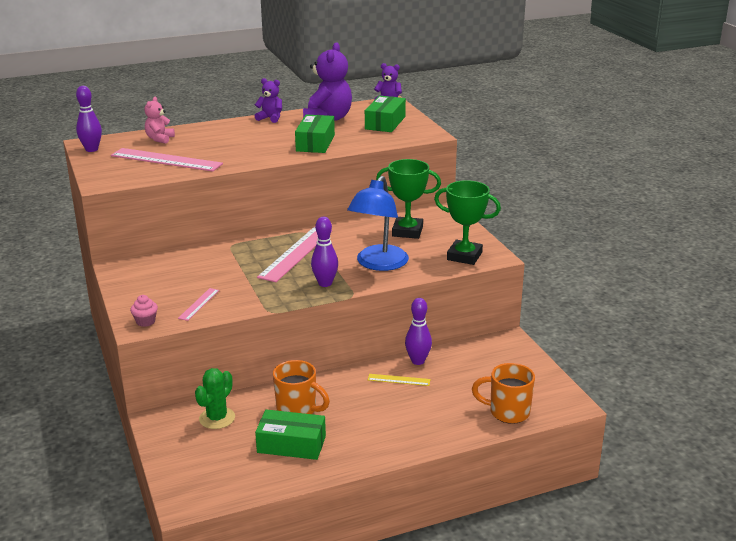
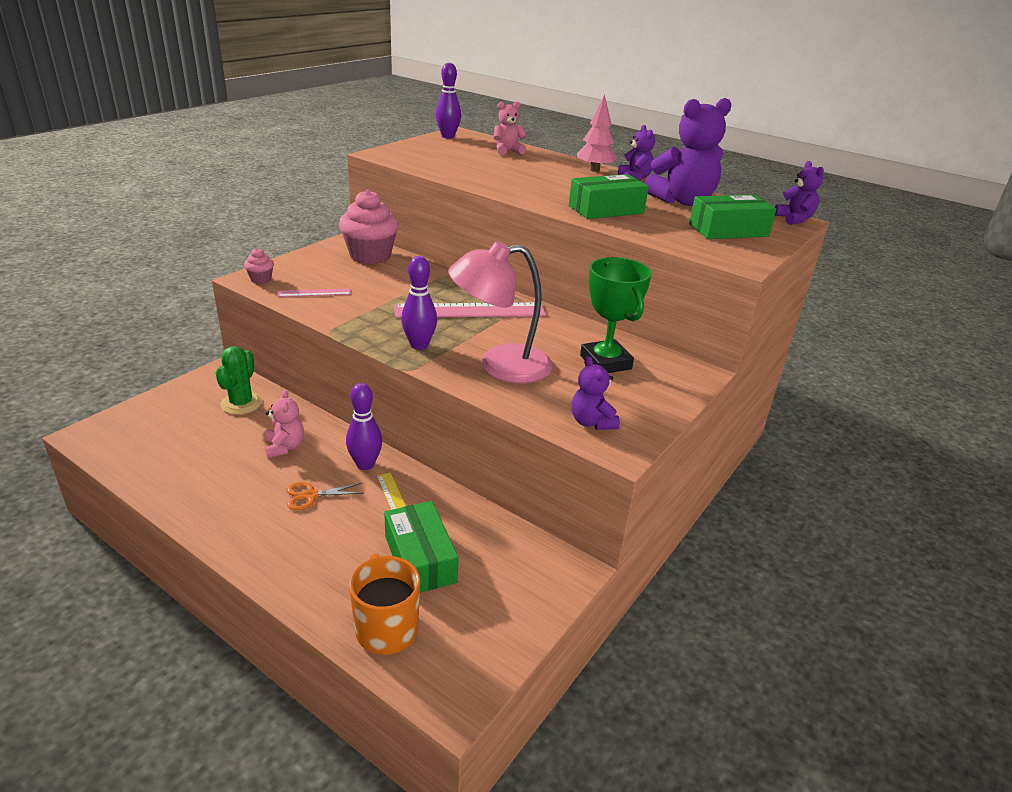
camera: 55 degrees right, 5 degrees up
(159, 267) = (370, 256): none -> pink cupcake
(166, 160) = (463, 163): pink ruler -> none
(217, 418) = (241, 403): green cactus -> green cactus turned 75 degrees counterclockwise
(239, 124) = (594, 170): none -> pink tree
(291, 444) = (217, 465): green box -> green box (420, 559)
(298, 410) = (285, 447): orange mug -> pink teddy bear
(365, 411) = (311, 496): none -> orange scissors
(378, 264) = (500, 365): blue lamp -> pink lamp
(418, 361) = (448, 502): purple bowling pin -> purple bowling pin (365, 464)
(464, 256) = (591, 422): green trophy -> purple teddy bear

